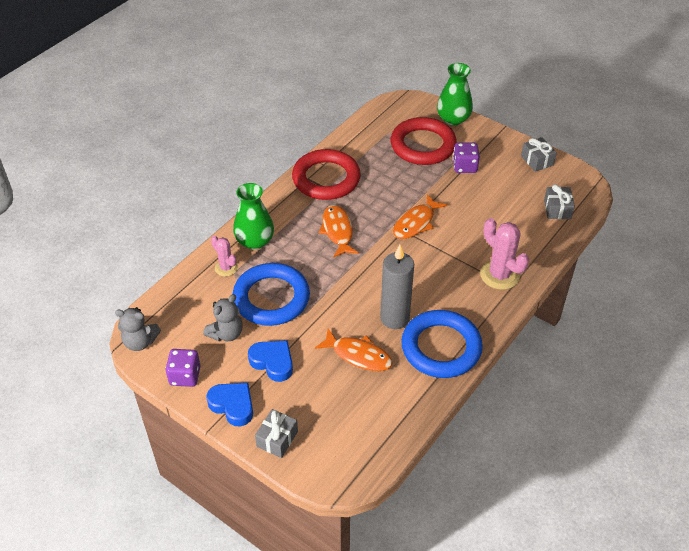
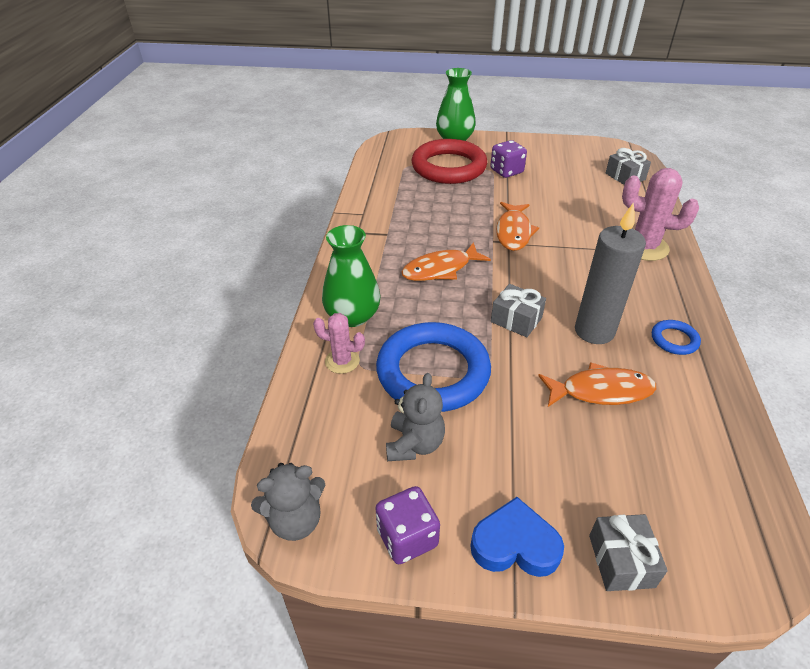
camera: 30 degrees left, 5 degrees down
(273, 362) = (510, 452): blue heart -> none
(326, 179) = (379, 225): red ring -> none
(337, 231) = (440, 269): orange fish -> orange fish turned 75 degrees counterclockwise
(441, 347) = (674, 340): blue ring -> blue ring, size x0.43
(537, 160) = (563, 147): grey gift -> grey gift (516, 320)

